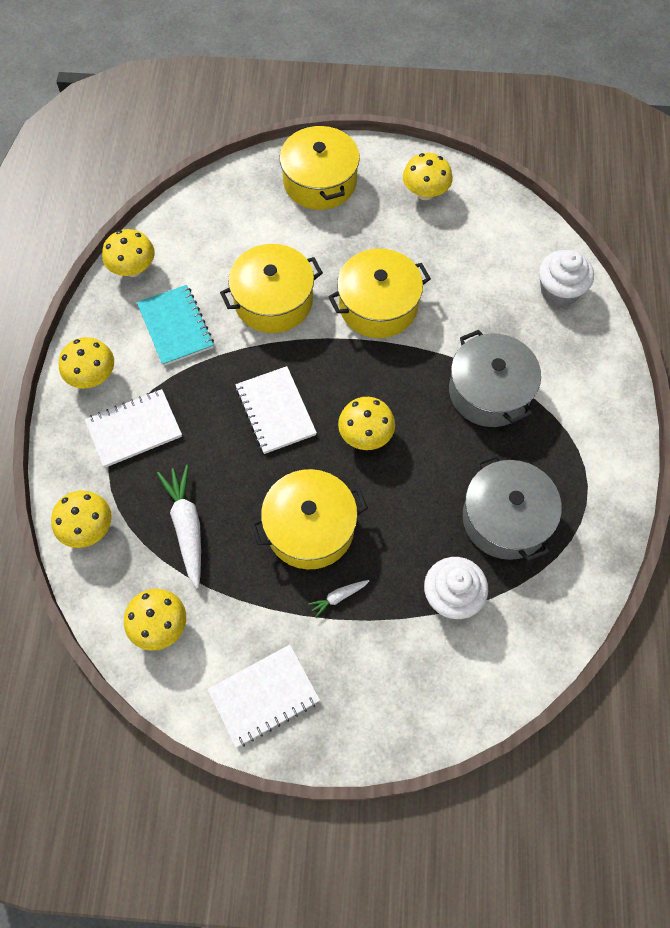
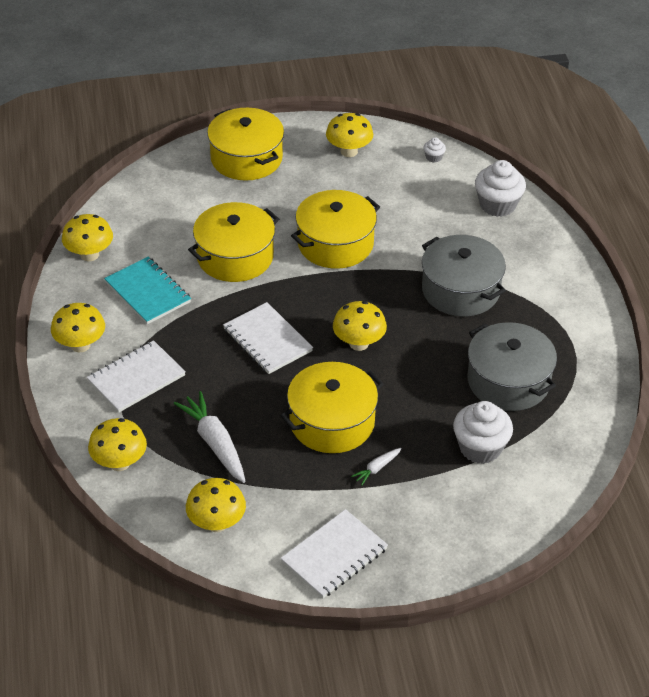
camera: 15 degrees left, 20 degrees down
(510, 217) = (433, 157): none -> white cupcake

